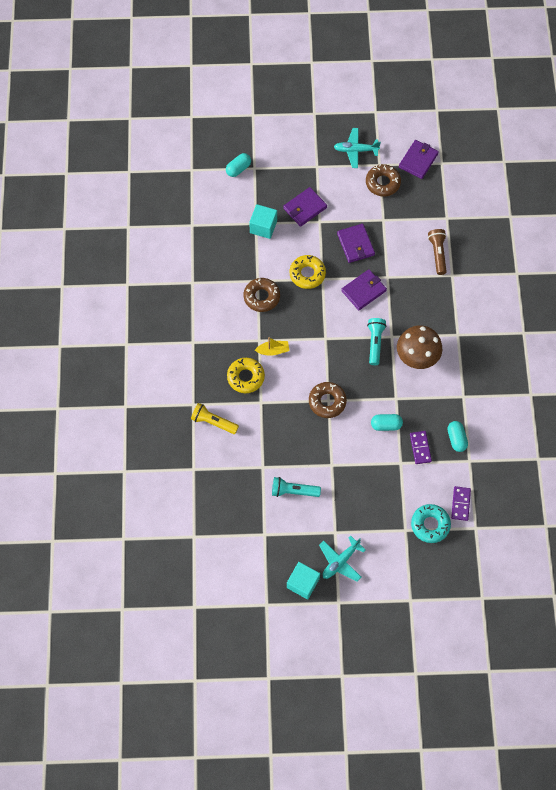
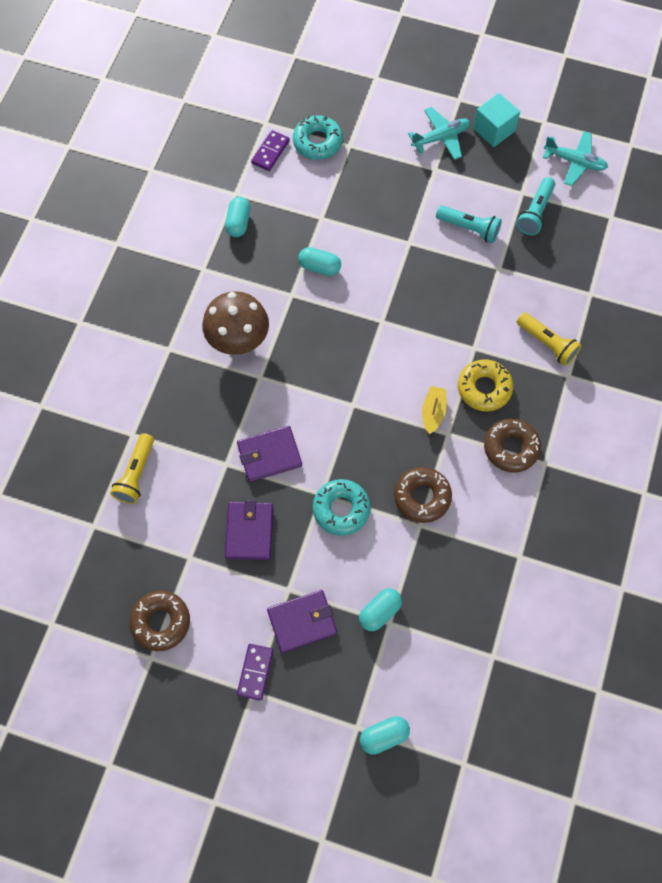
camera: 160 degrees left, 0 degrees up
(263, 227) = (379, 612): turquoise cube -> turquoise capsule
(273, 350) = (433, 412): yellow boat -> yellow boat turned 90 degrees clockwise
(307, 274) = (341, 509): yellow donut -> turquoise donut
(327, 401) = (384, 320): brown donut -> brown donut (511, 448)
(356, 150) = (176, 699): turquoise plane -> turquoise plane (574, 162)
(375, 343) = (286, 376): turquoise flashlight -> turquoise flashlight (535, 212)
(418, 160) = (86, 642): purple wallet -> none
(420, 448) = (289, 227): purple domino -> purple domino (255, 672)
(437, 254) = (136, 474): brown flashlight -> yellow flashlight

